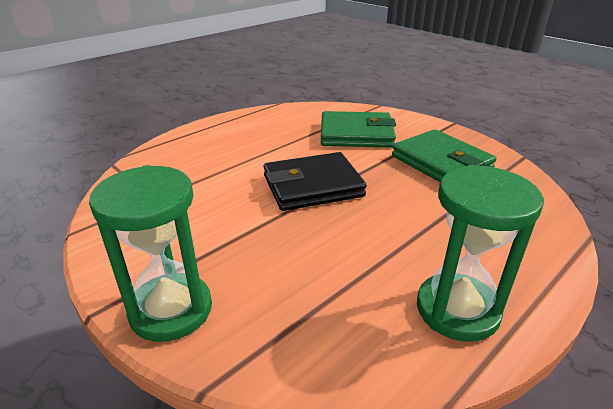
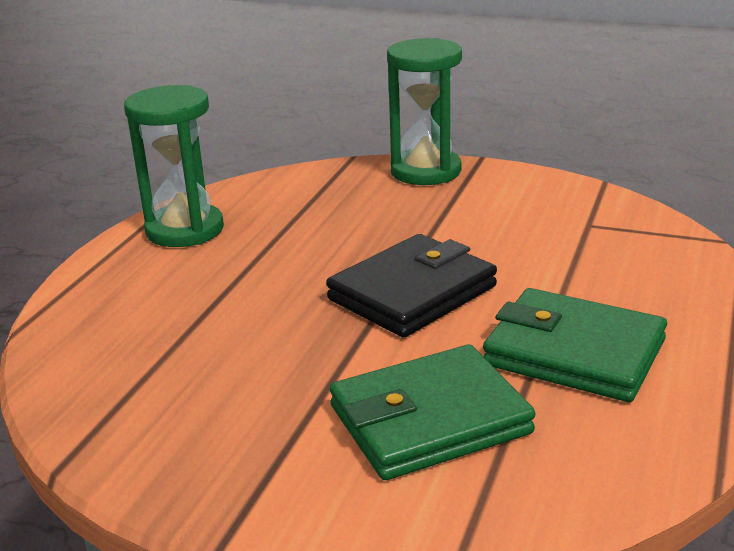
camera: 155 degrees right, 5 degrees down
(441, 163) = (228, 398): green wallet -> green wallet (574, 353)

